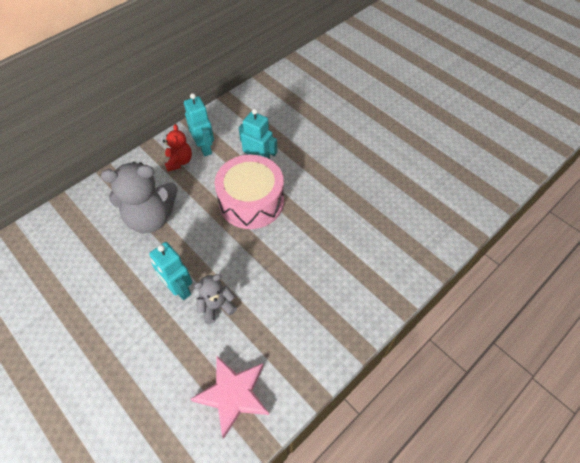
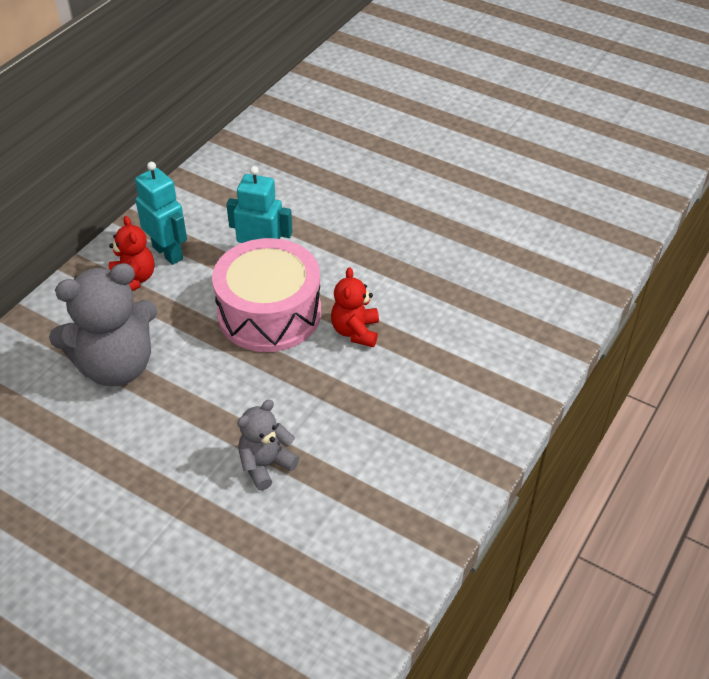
camera: 15 degrees left, 10 degrees down
(179, 289) = (198, 454): turquoise robot -> none
(233, 395) = (333, 575): pink star -> none
(300, 226) = (355, 331): none -> red teddy bear

